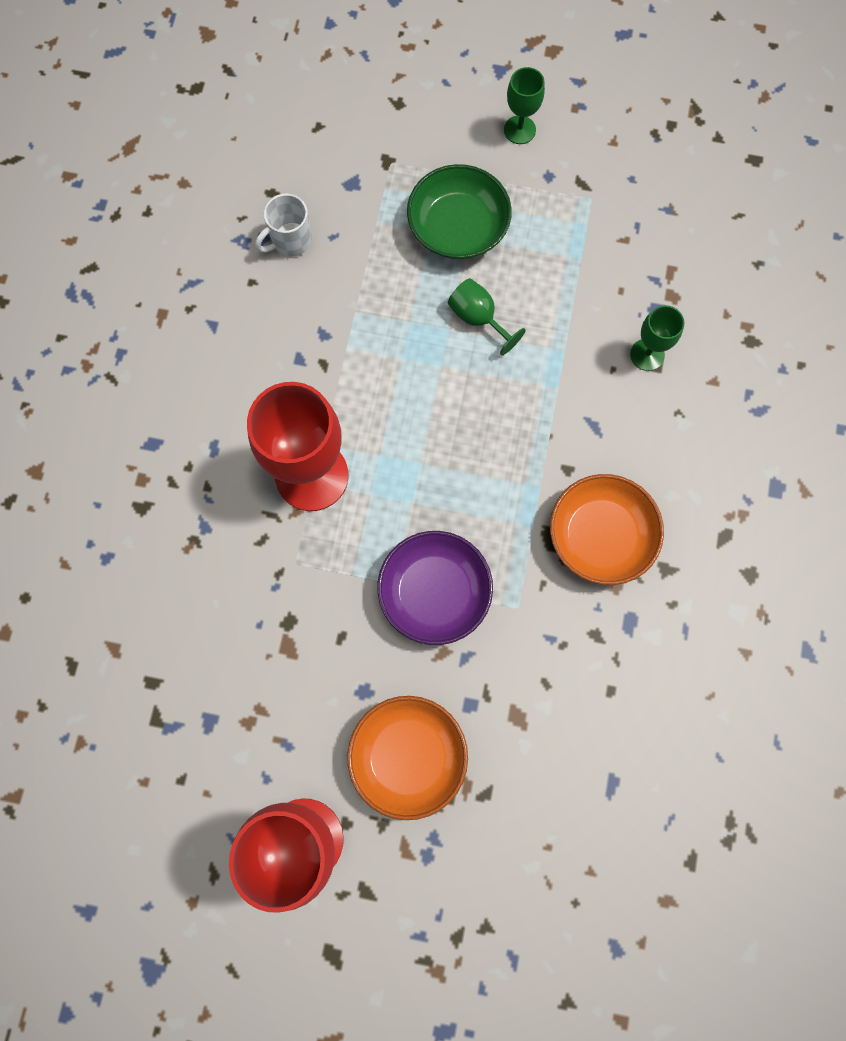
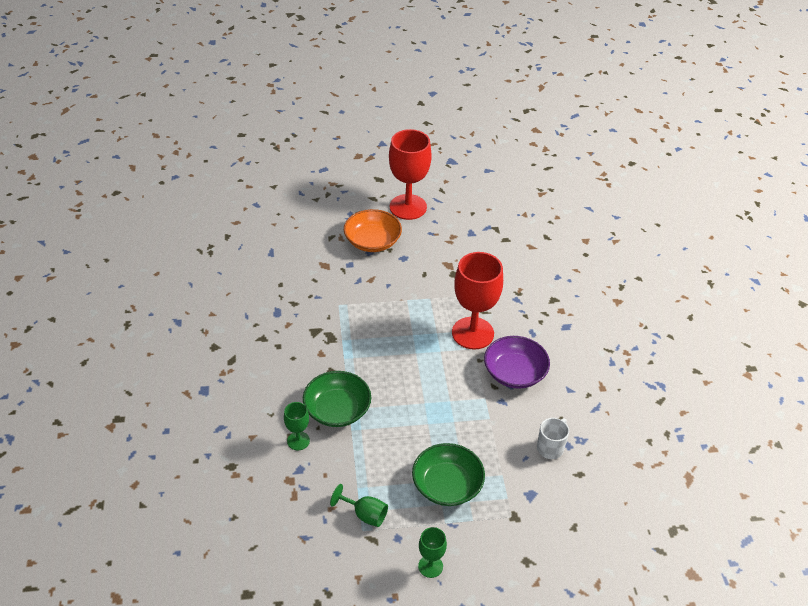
camera: 160 degrees right, 30 degrees down
(434, 592) = (384, 301): purple bowl -> purple bowl (514, 373)
(478, 318) = (412, 434): green goblet -> green goblet (365, 514)
(576, 391) = (337, 409): none -> green bowl
(600, 536) = (303, 344): orange bowl -> none

